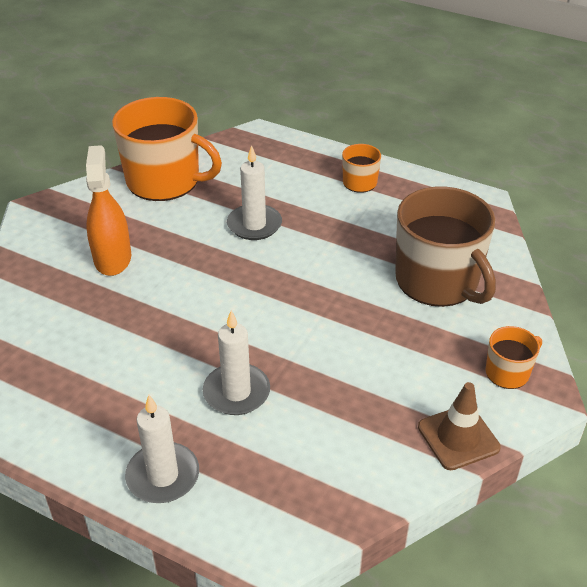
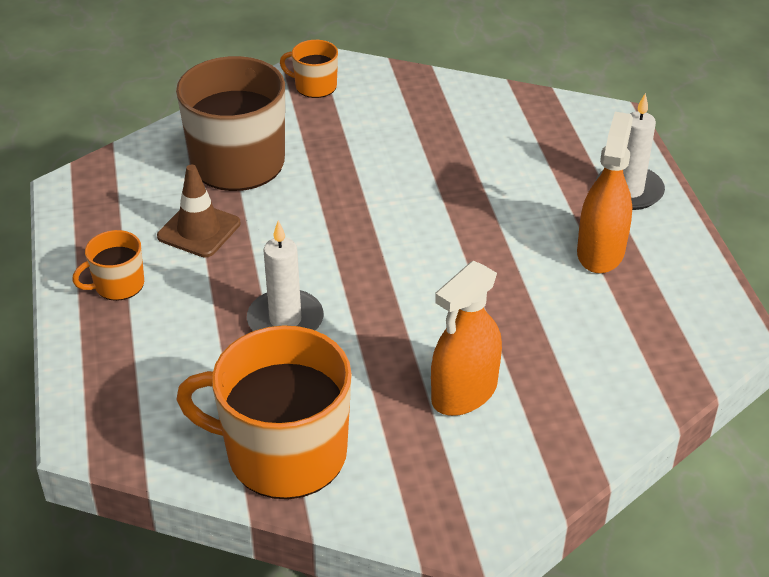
camera: 130 degrees left, 0 degrees up
(128, 402) = (600, 252): none -> orange spray bottle
(165, 181) = (283, 453): orange mug -> orange mug turned 60 degrees counterclockwise
(236, 392) = (511, 201): white candle -> none
(458, 437) = (410, 83): brown traffic cone -> brown traffic cone (199, 230)

